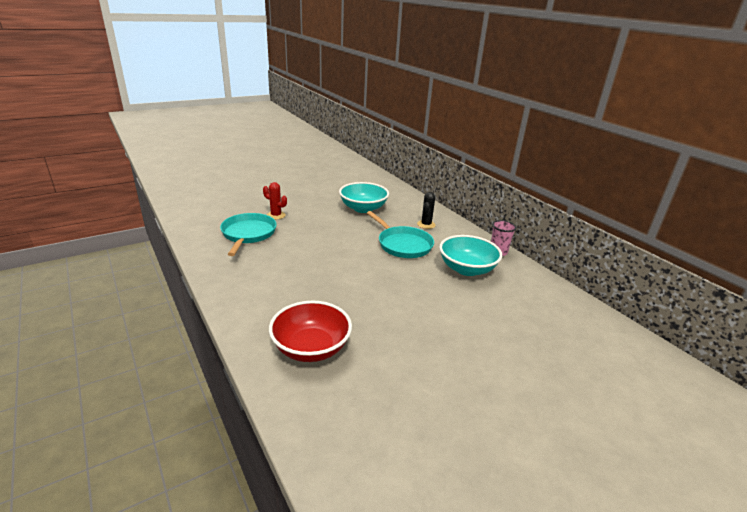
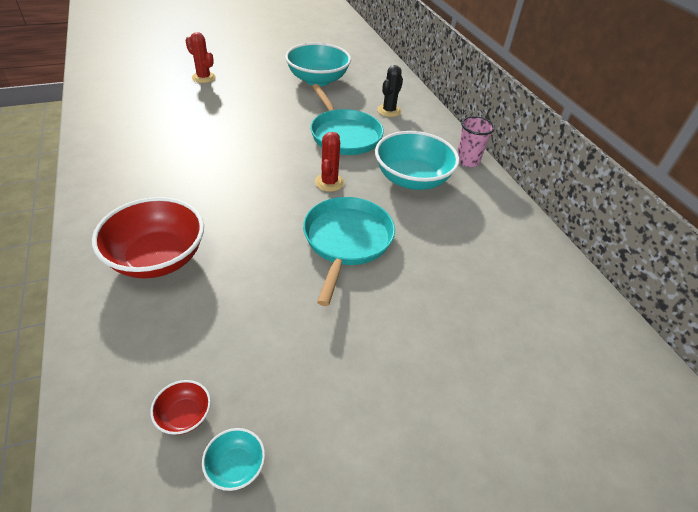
camera: 10 degrees right, 15 degrees up
(248, 234) = (158, 98): turquoise pan -> turquoise pan (347, 240)
(391, 454) = (184, 415): none -> red bowl
(410, 278) = (329, 182): none -> red cactus
(447, 482) = (236, 466): none -> turquoise bowl

